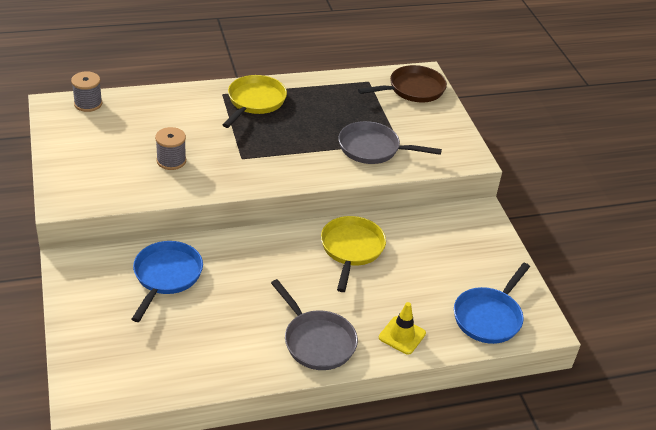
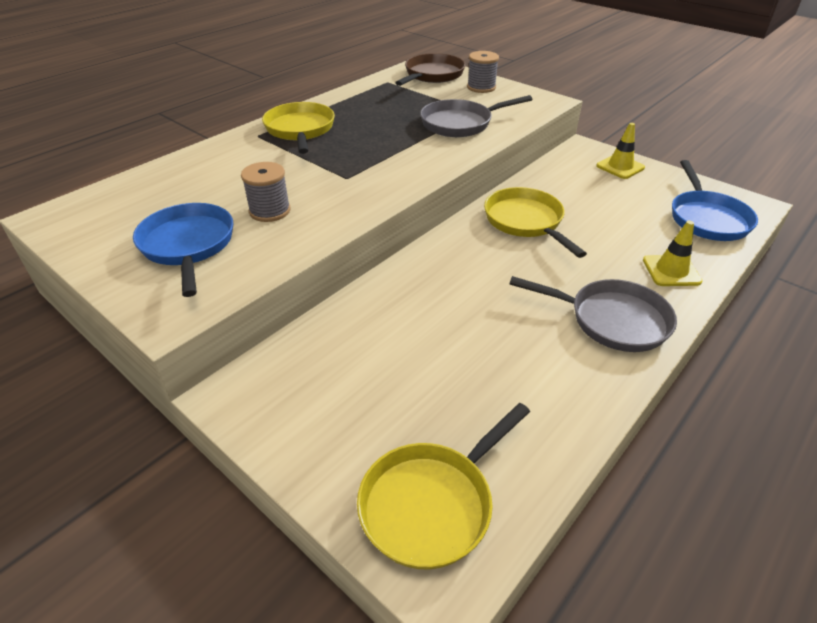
camera: 30 degrees left, 0 degrees up
(88, 103) = (99, 198): grey spool -> grey spool (481, 87)
(108, 368) = (431, 503): none -> yellow pan
(166, 276) = (375, 343): blue pan -> blue pan (188, 245)
(486, 243) = (620, 167): none -> yellow traffic cone

